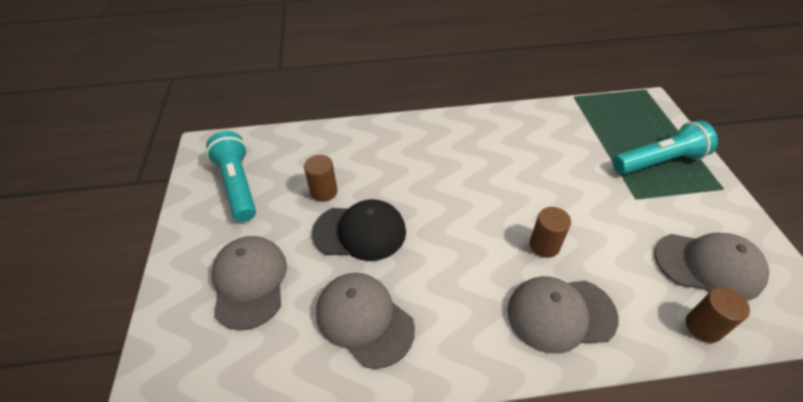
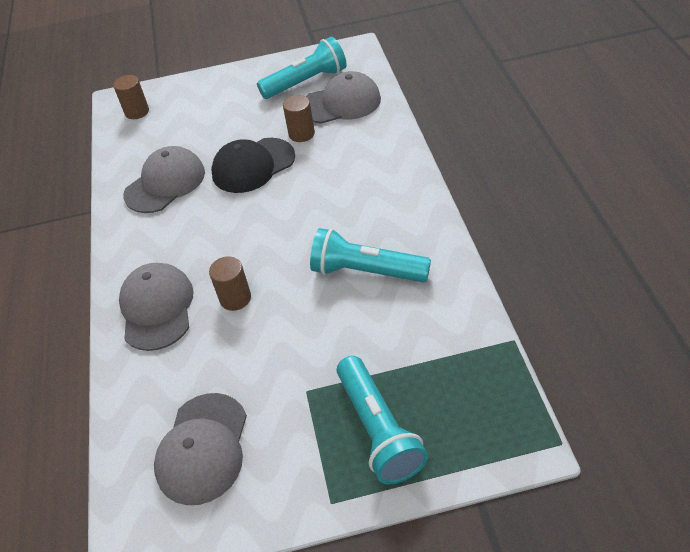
camera: 90 degrees right, 0 degrees up
(250, 282) = (204, 116): grey cap -> grey cap (341, 103)
(360, 232) = (253, 165): black cap -> black cap turned 60 degrees clockwise
(513, 158) = (366, 271): none -> turquoise flashlight
(703, 326) = (131, 424): brown cylinder -> brown cylinder (137, 112)

